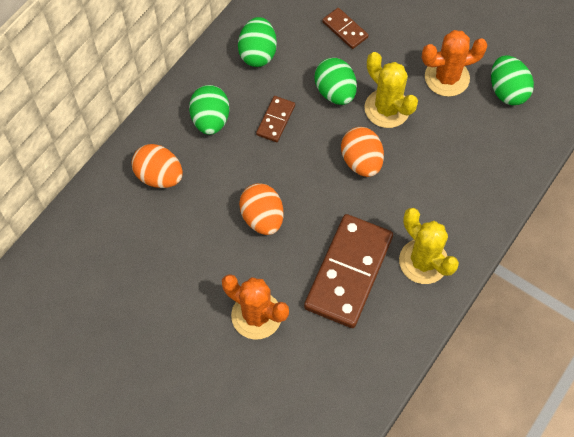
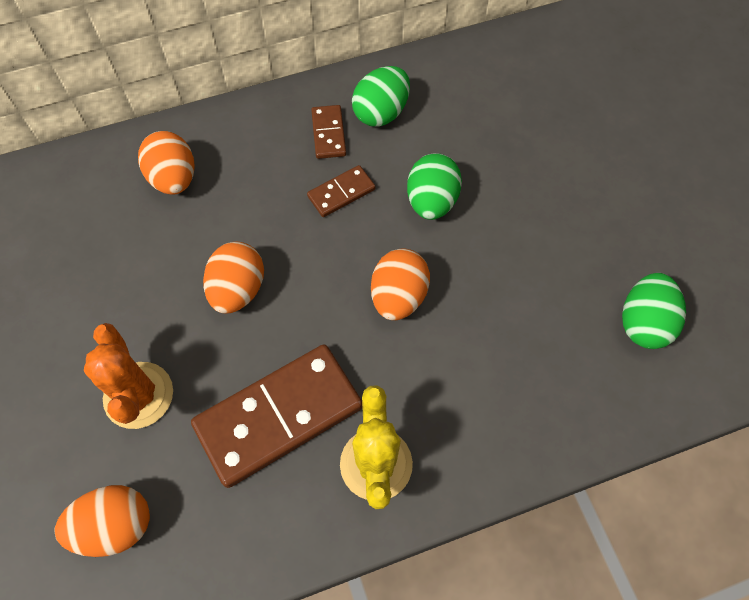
camera: 35 degrees right, 0 degrees up
(210, 120) = (274, 152): green egg -> none
(307, 391) = (115, 525): none -> orange egg
(345, 30) = (497, 141): brown domino -> brown domino (328, 134)
(387, 108) = (477, 255): yellow cactus -> none
(447, 78) = (577, 262): orange cactus -> none

